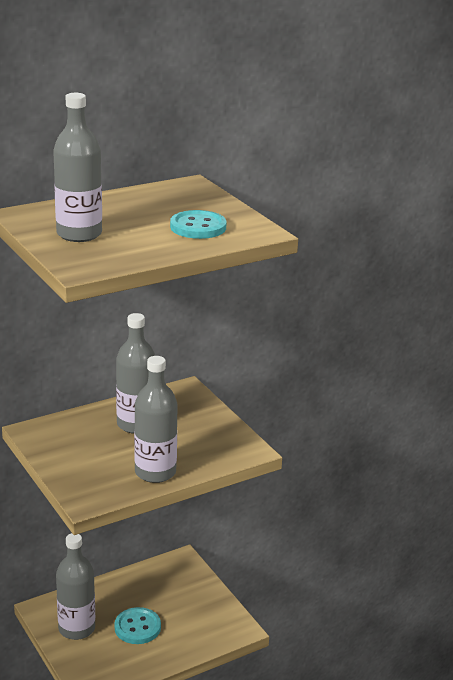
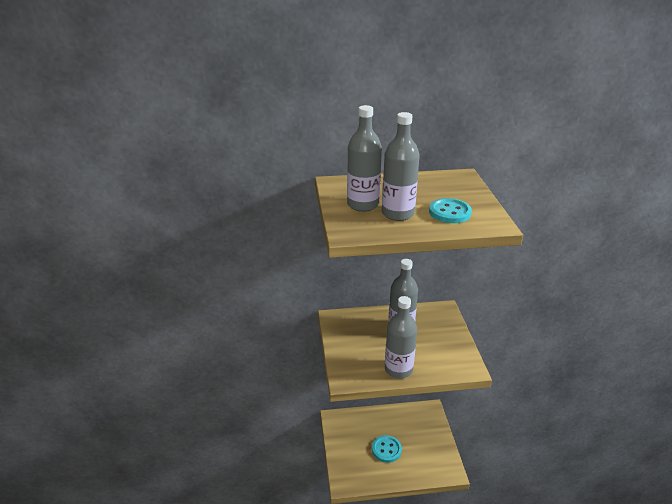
camera: 25 degrees right, 5 degrees up
(76, 628) = (350, 438): grey bottle -> grey bottle (397, 214)

